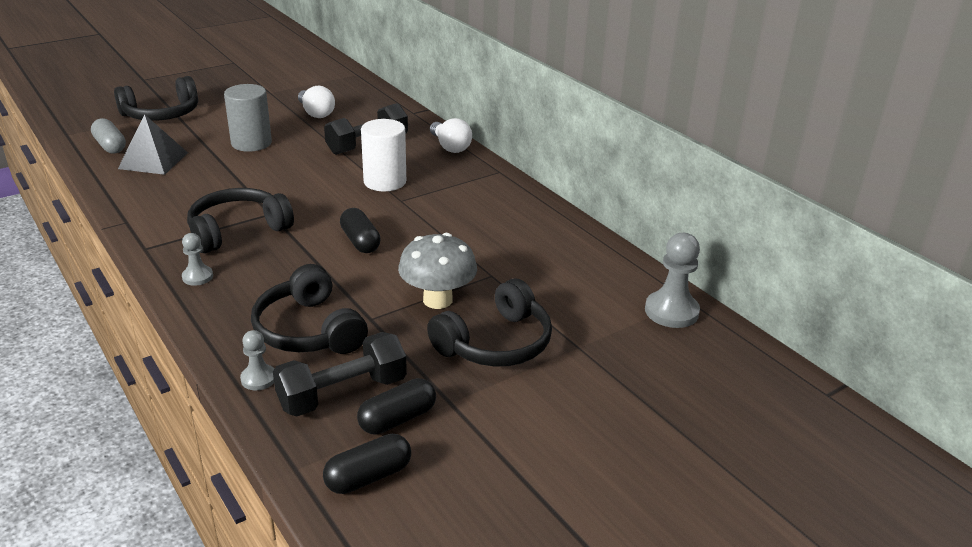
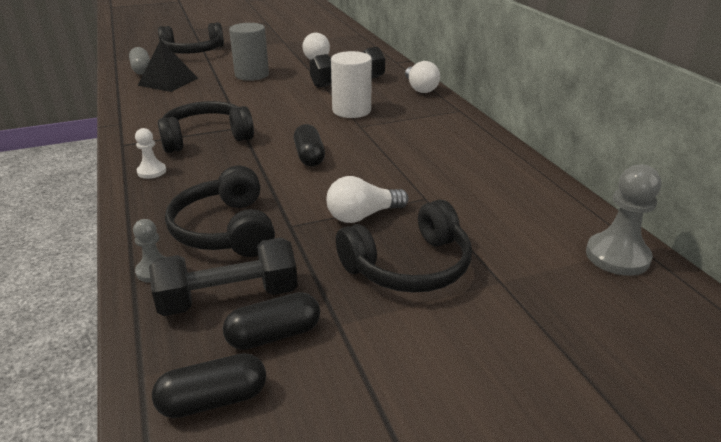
camera: 15 degrees right, 0 degrees up
(197, 277) = (152, 171): grey pawn -> white pawn
(437, 300) = (363, 215): grey mushroom -> white light bulb

